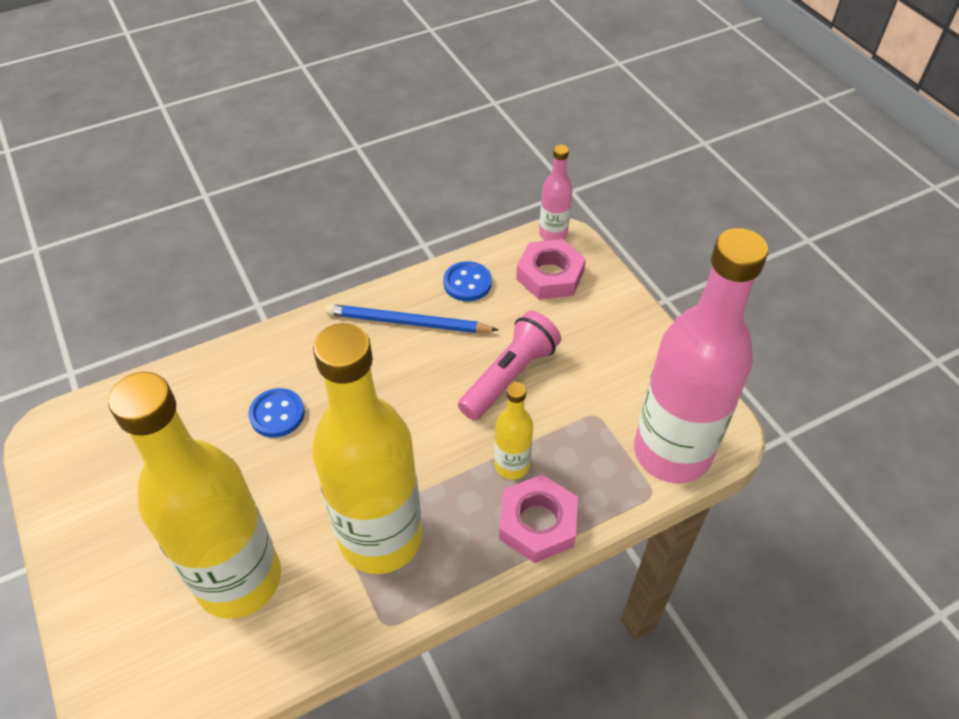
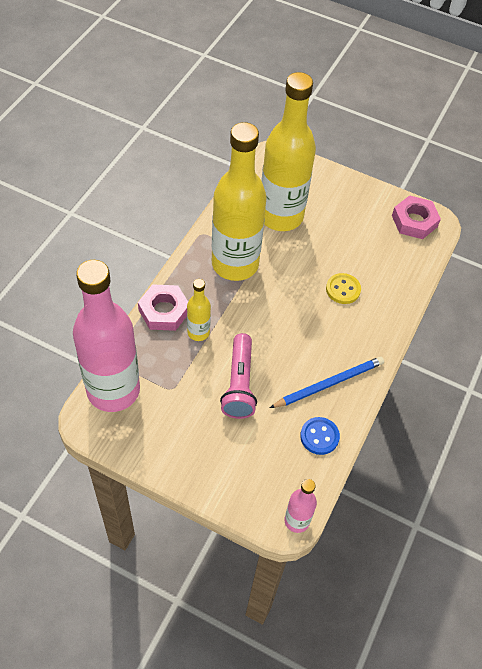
camera: 140 degrees right, 5 degrees up
(277, 414) = (343, 289): blue button -> yellow button
(550, 275) = (271, 478): pink nut -> pink nut (414, 221)

